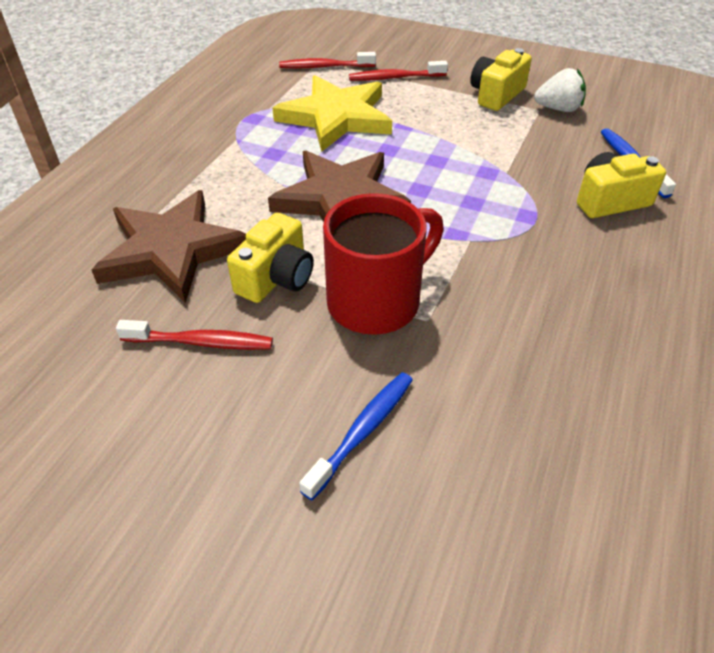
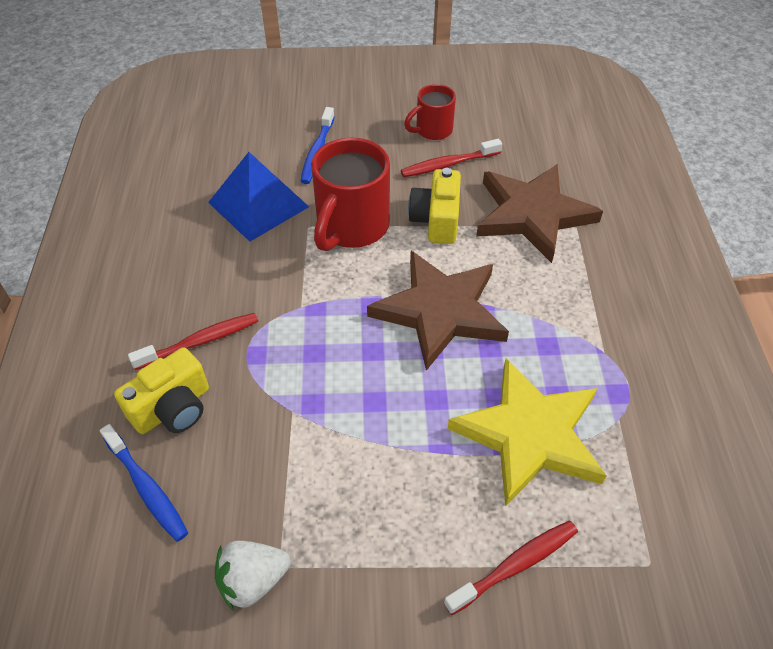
camera: 155 degrees right, 5 degrees up
(172, 406) = (432, 130): none -> red mug
(324, 67) = (631, 551): red toothbrush -> red toothbrush (200, 341)
(481, 371) = (258, 204): none -> blue pyramid
(496, 95) = (351, 582): yellow camera -> none

